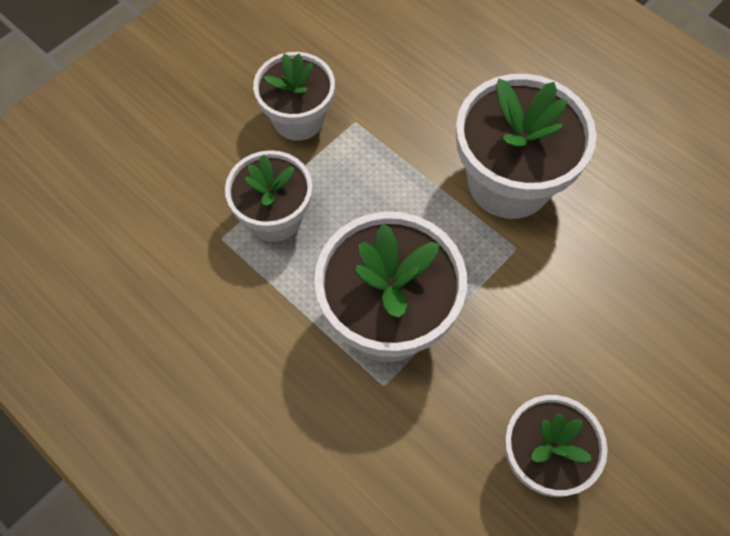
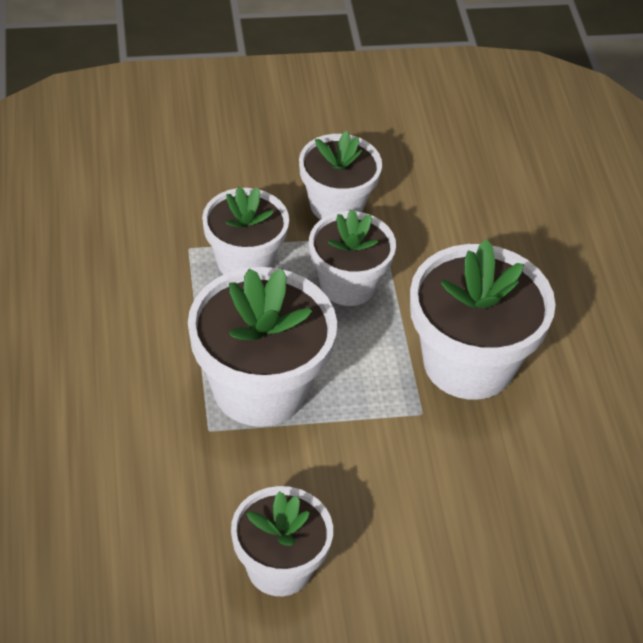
camera: 35 degrees right, 15 degrees down
(368, 181) = (348, 284): none -> white flower pot

